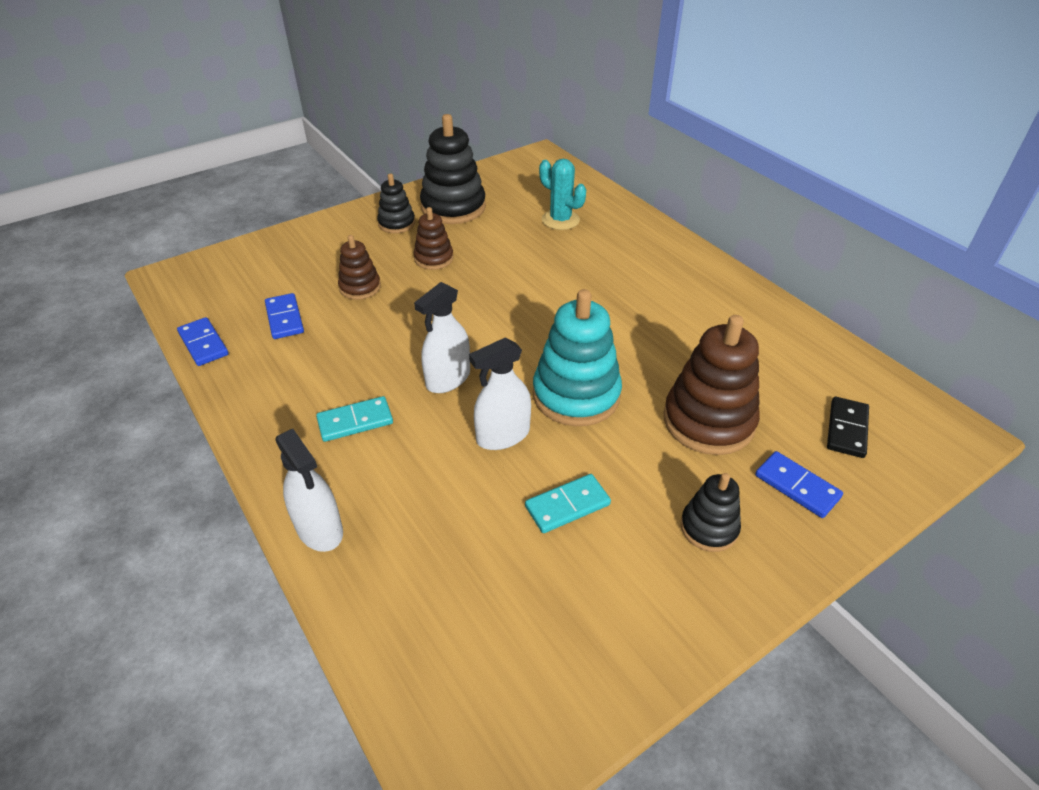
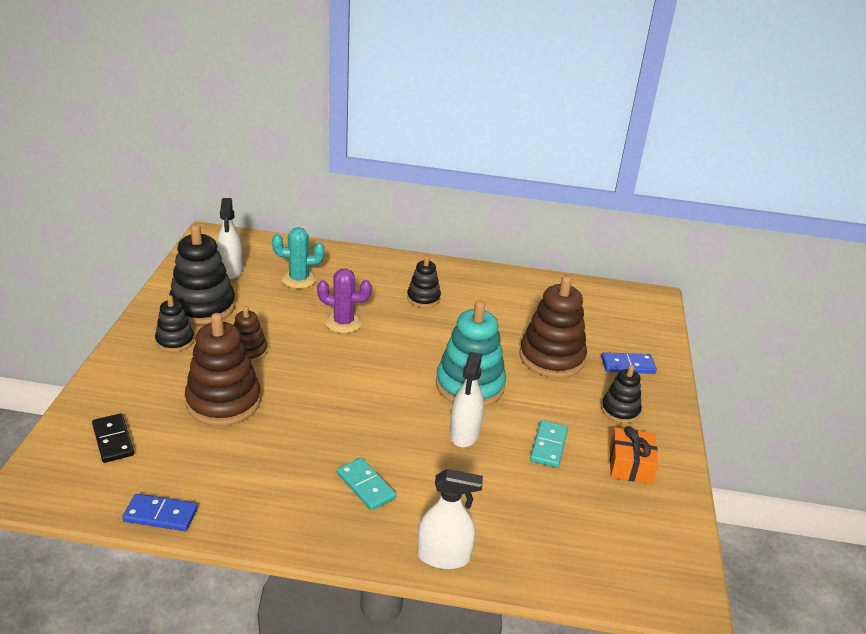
camera: 50 degrees left, 10 degrees down
(285, 318) = (199, 457): blue domino -> none
(355, 421) = (366, 486): turquoise domino -> turquoise domino turned 60 degrees counterclockwise
(360, 287) = (223, 402): brown stacking toy -> brown stacking toy, size x1.81
(448, 379) = (383, 423): white spray bottle -> white spray bottle (231, 270)
(544, 274) = (343, 322): none -> purple cactus
(630, 593) = (630, 465): none -> orange gift
(653, 290) = (423, 298): none -> black stacking toy
(846, 429) = (612, 323): black domino -> black domino (113, 440)

